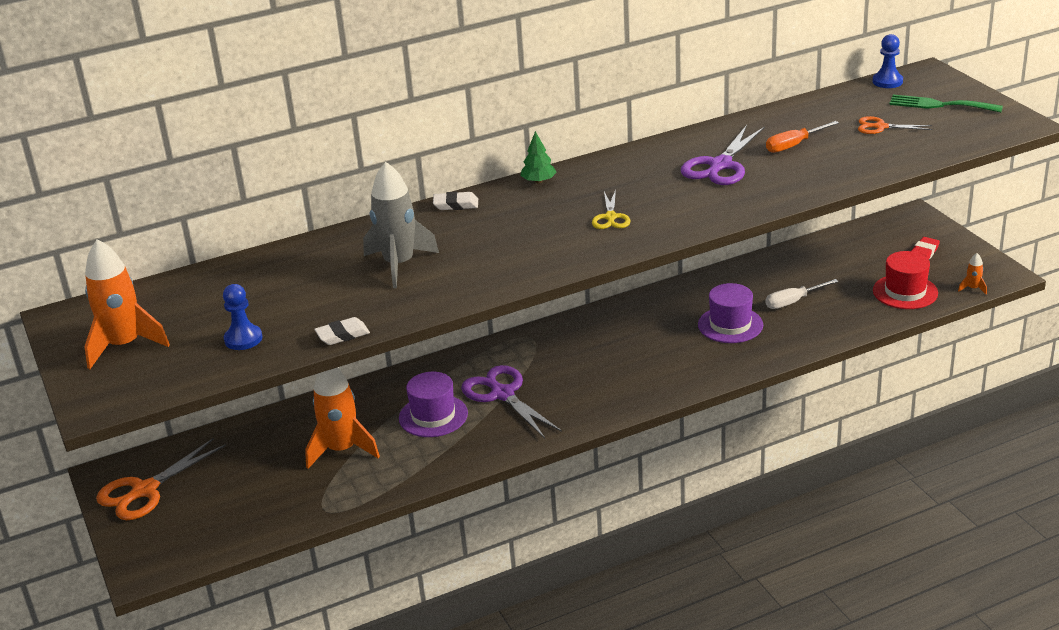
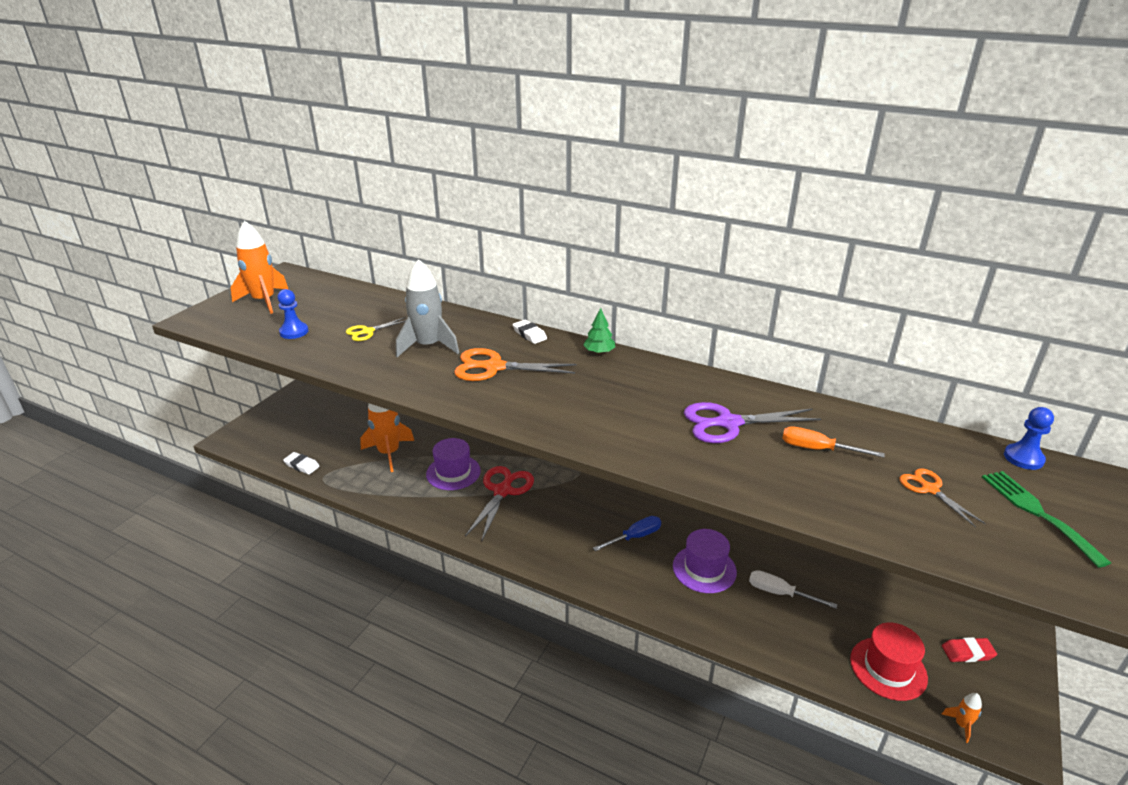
camera: 50 degrees right, 0 degrees up
(145, 490) = (302, 403): orange scissors -> orange scissors (494, 367)
(342, 335) = (321, 362): white eraser -> white eraser (302, 465)
(502, 394) = (503, 491): purple scissors -> red scissors
(610, 217) = (581, 403): yellow scissors -> yellow scissors (368, 332)
(654, 343) = (635, 537): none -> blue screwdriver

